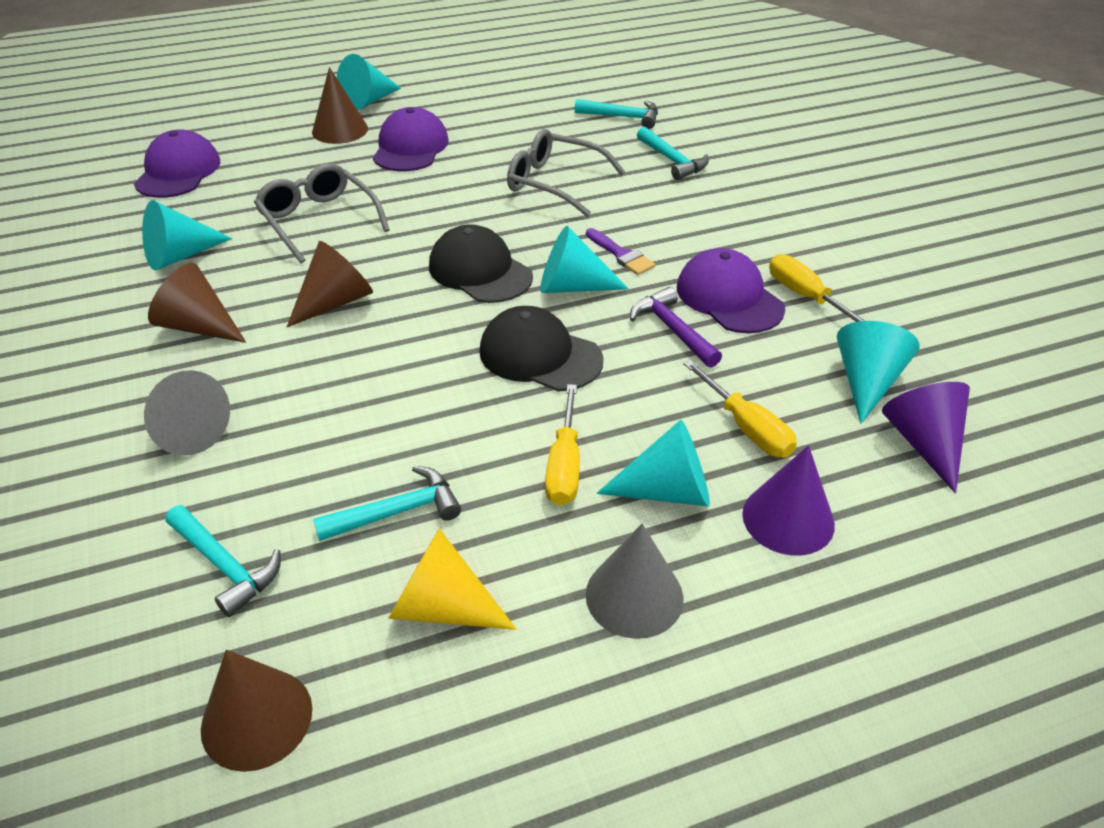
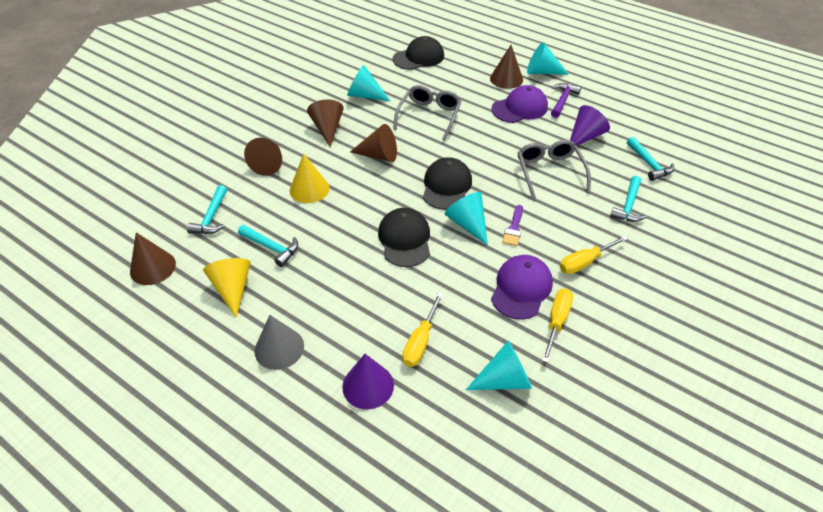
camera: 55 degrees right, 5 degrees up
(178, 172) = (418, 57): purple cap -> black cap
(187, 429) = (269, 163): grey cone -> brown cone
(313, 407) = (309, 189): none -> yellow cone
(564, 465) = (339, 286): yellow screwdriver -> yellow screwdriver (585, 262)
(667, 491) = (351, 330): turquoise cone -> none
(673, 330) = (471, 278): purple hammer -> purple hammer (563, 100)
(924, 443) = (474, 425): purple cone -> purple cone (585, 136)

